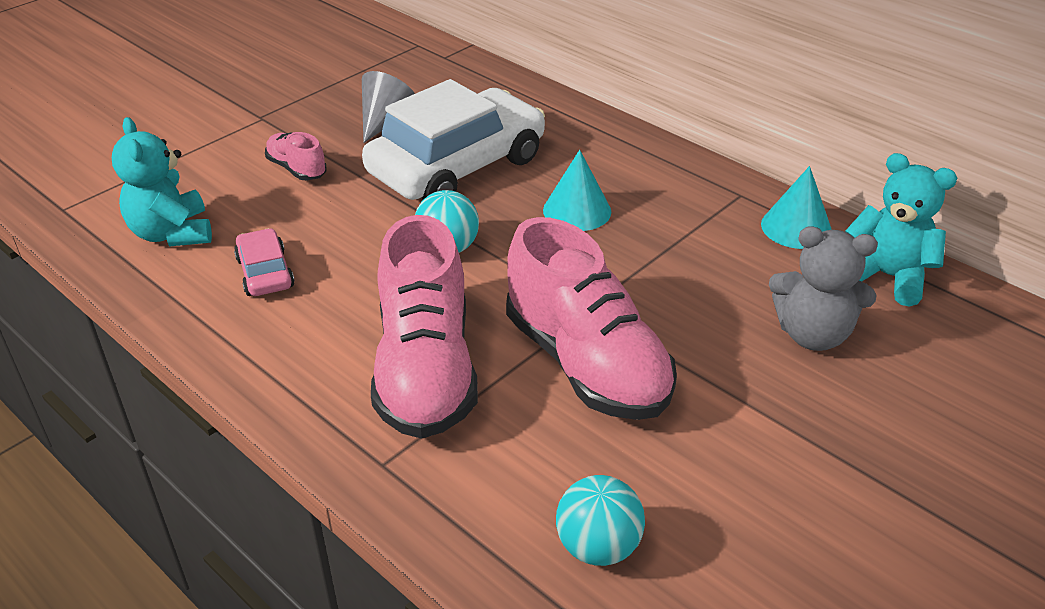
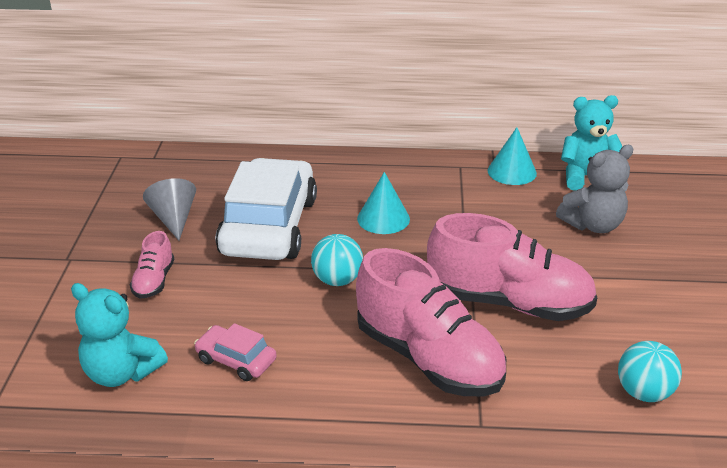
camera: 40 degrees left, 5 degrees down
(297, 169) = (154, 281): pink shoe -> pink shoe turned 90 degrees counterclockwise

